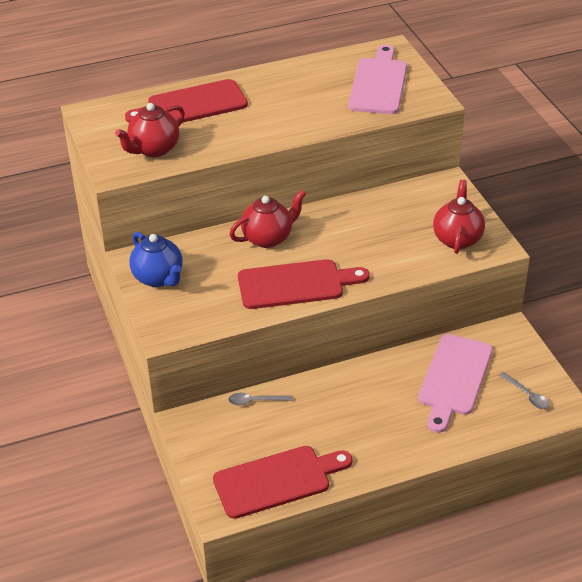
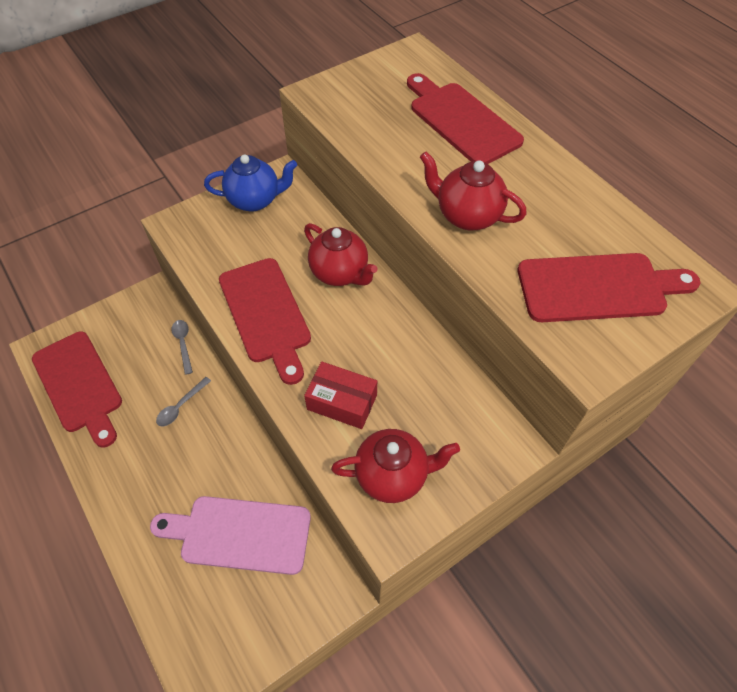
camera: 75 degrees right, 15 degrees up
(154, 149) = (364, 110): red teapot -> red teapot (467, 216)
(158, 278) = (255, 200): blue teapot -> blue teapot turned 135 degrees counterclockwise
(378, 83) = (597, 287): pink cutting board -> red cutting board
(392, 254) = (342, 402): none -> red box
(527, 395) = (222, 630): grey spoon -> grey spoon (181, 406)

